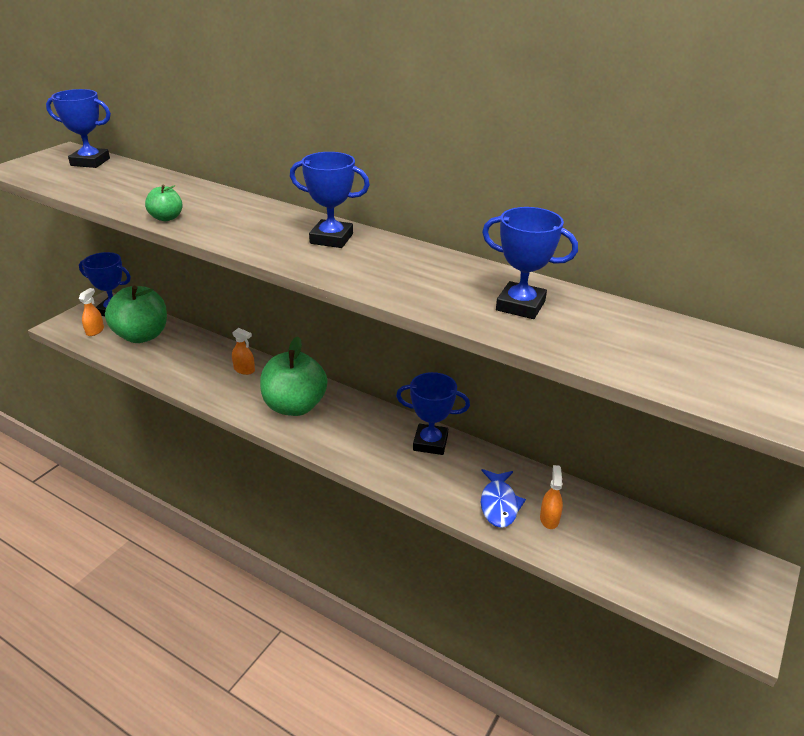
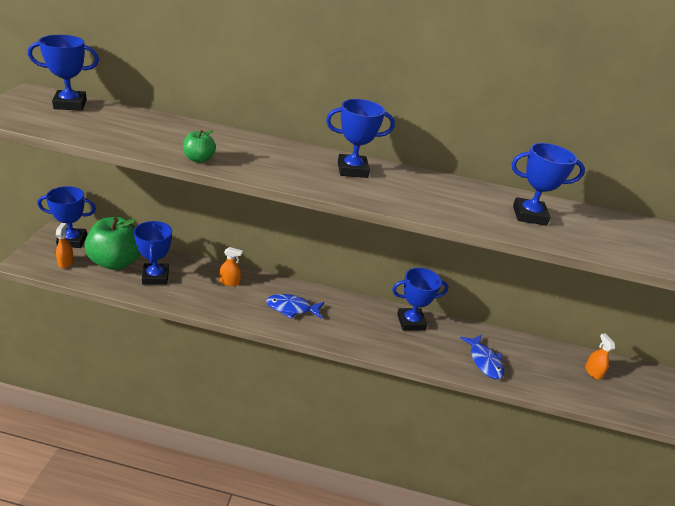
camera: 25 degrees left, 0 degrees up
(171, 355) = (155, 277): none -> blue trophy
(295, 406) = (292, 308): green apple -> blue fish
(549, 519) = (521, 365): orange spray bottle -> orange spray bottle (593, 372)

